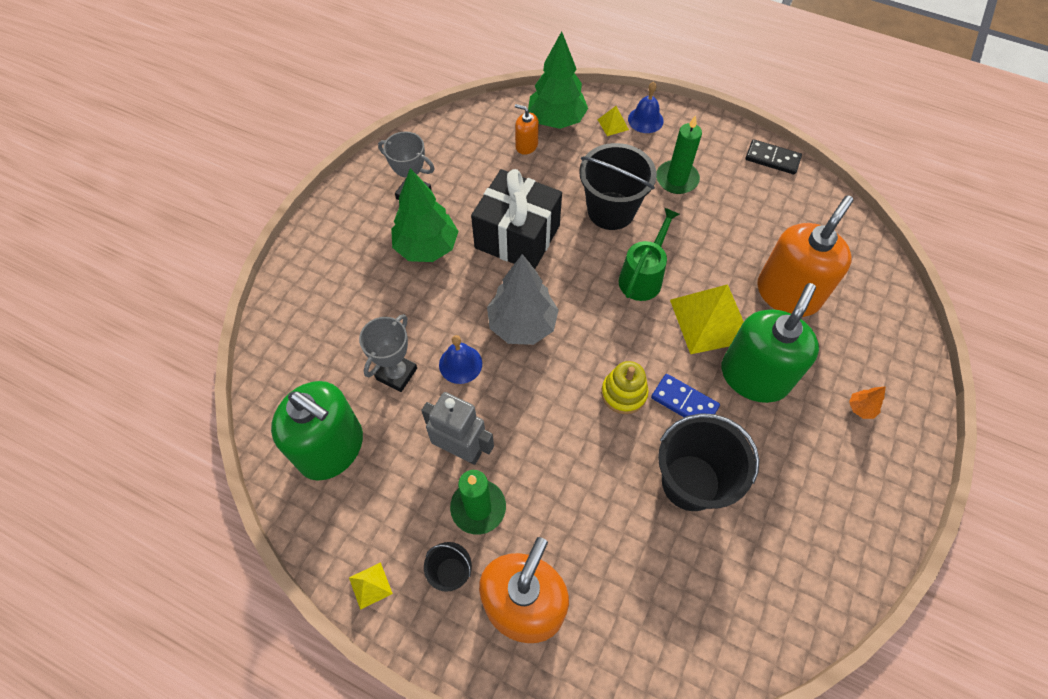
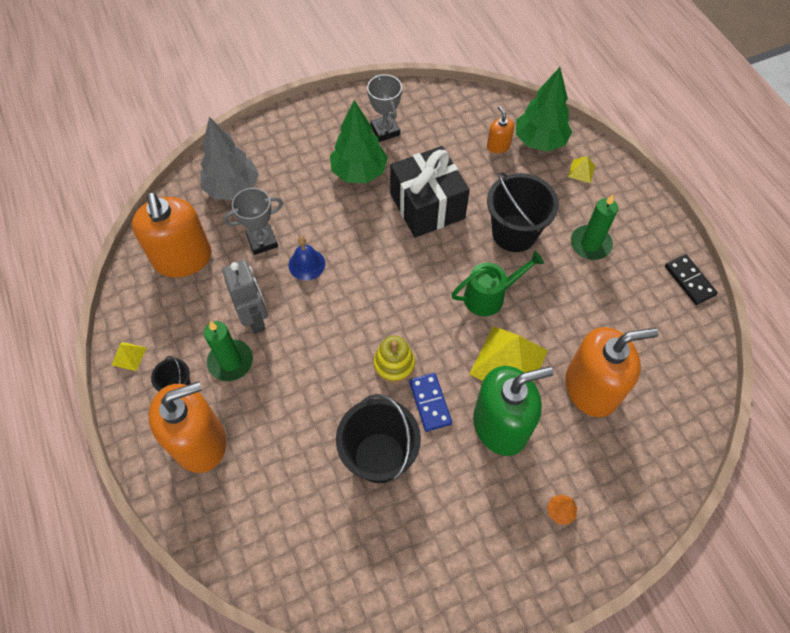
camera: 40 degrees right, 0 degrees up
(331, 448) = (183, 258): green soap dispenser -> orange soap dispenser
(522, 325) = (371, 268): grey tree -> grey tree (232, 188)
(645, 120) = (611, 184): blue bell -> none

